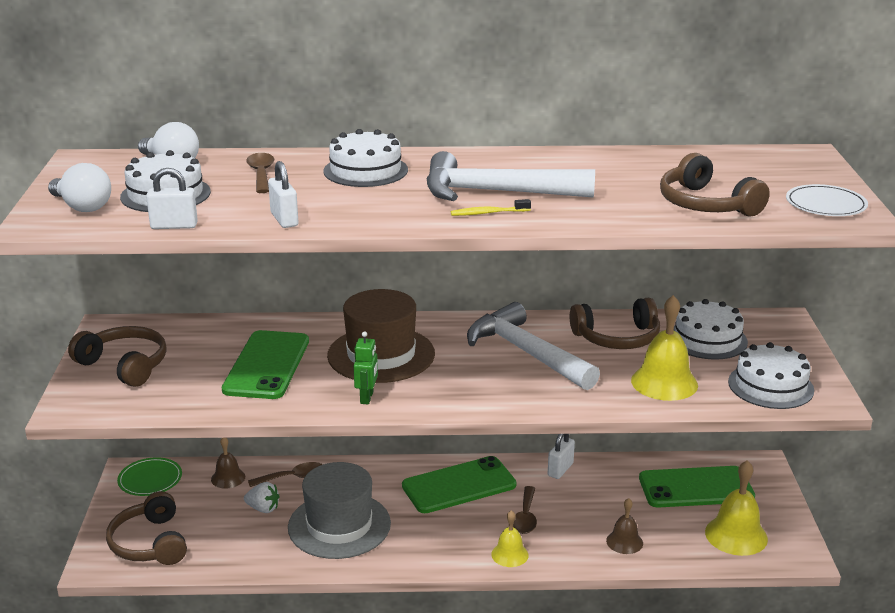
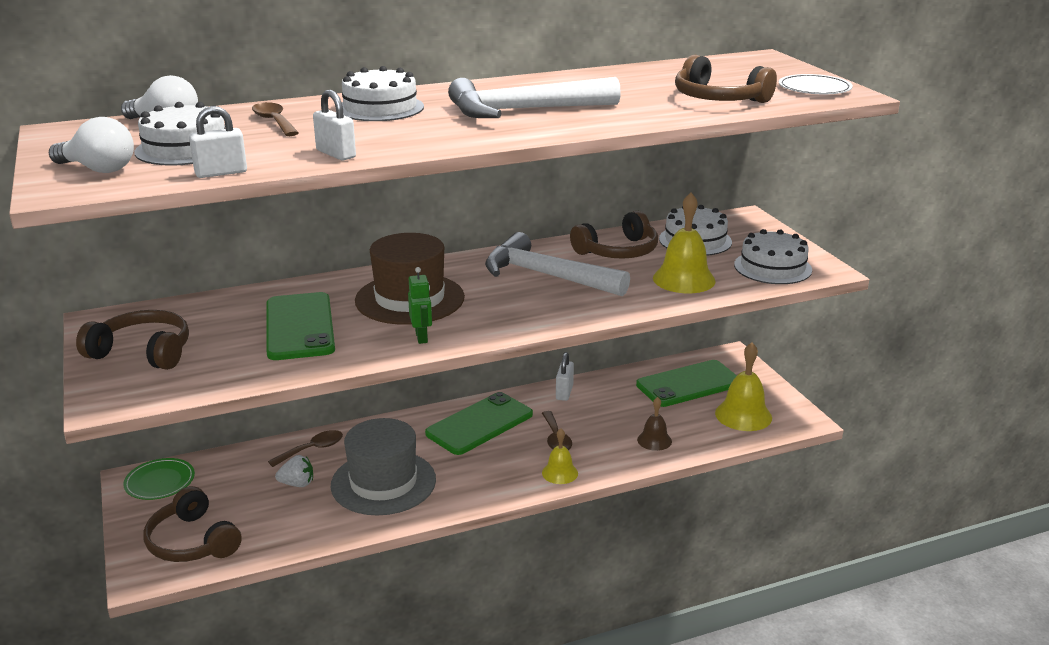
camera: 20 degrees left, 0 degrees up
(228, 478) = (244, 463): brown bell -> none
(488, 213) = (533, 126): yellow toothbrush -> none

